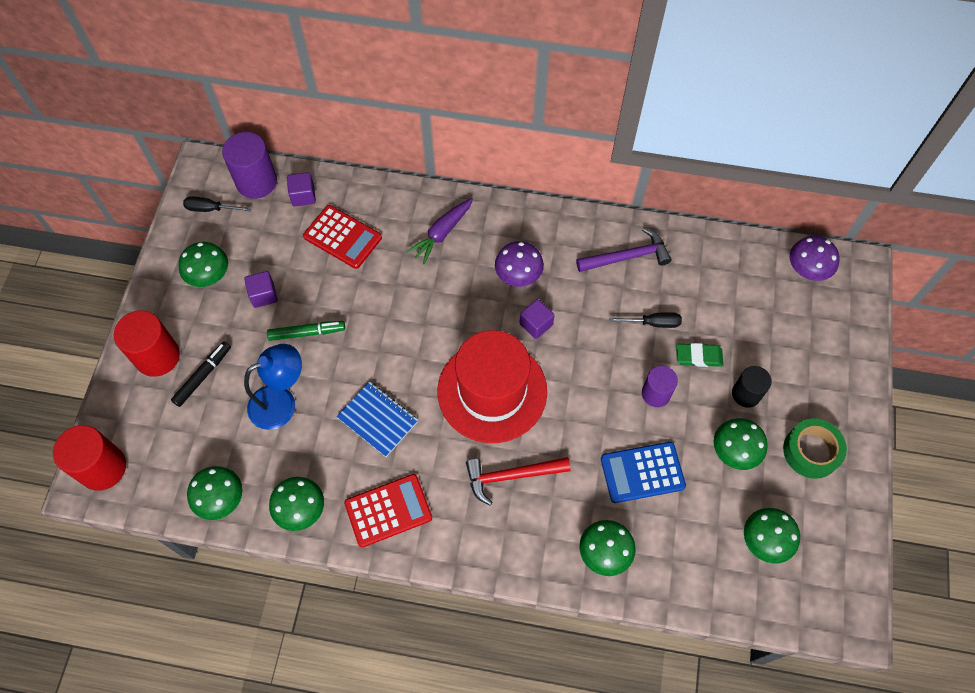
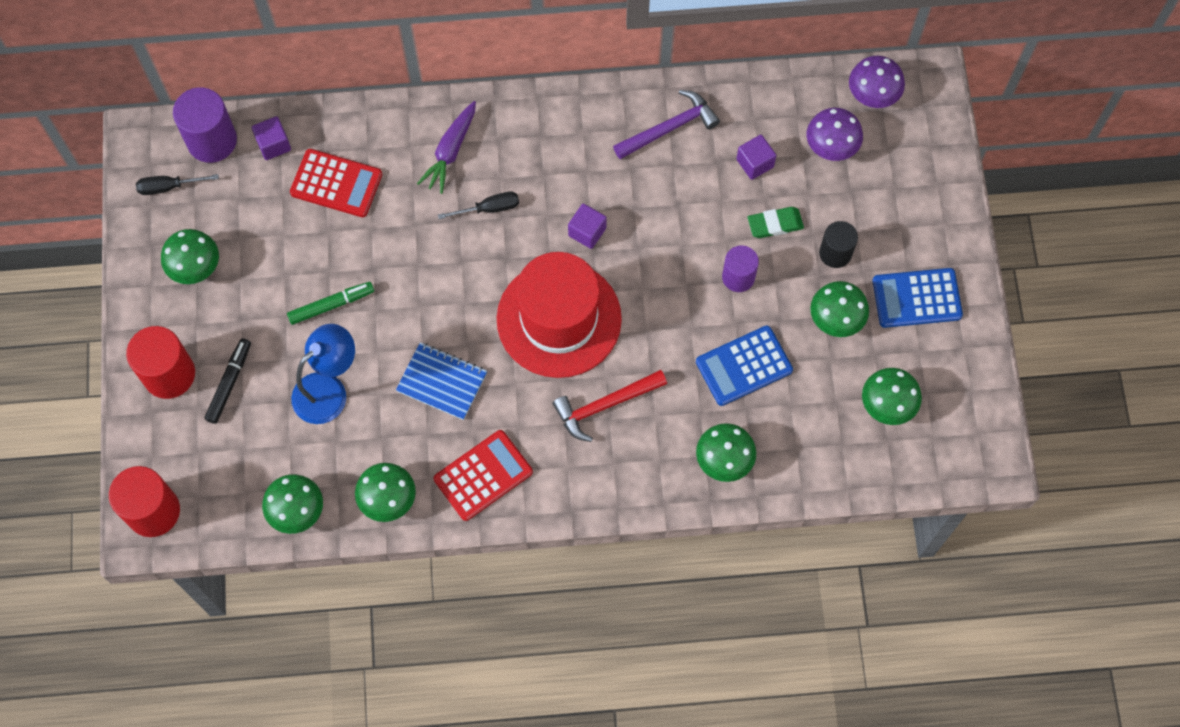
camera: 15 degrees left, 5 degrees up
(263, 295) = (267, 274): purple cube -> purple cube (755, 163)
(518, 274) = (551, 178): purple mushroom -> purple mushroom (831, 145)
(653, 323) = (716, 198): black screwdriver -> black screwdriver (489, 208)
(811, 451) = (916, 298): green tape -> blue calculator

